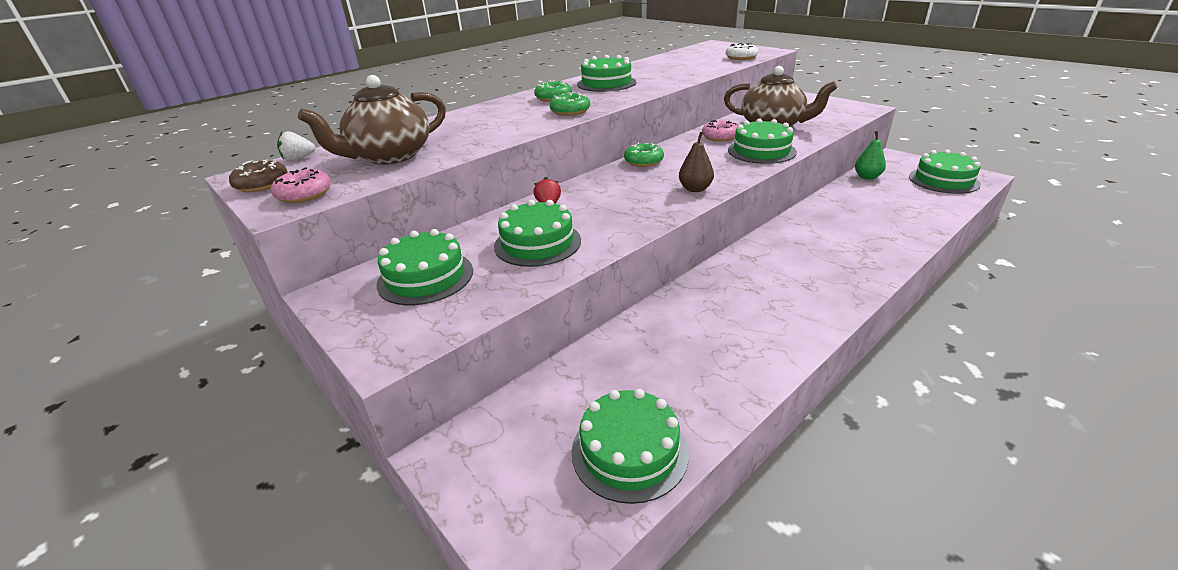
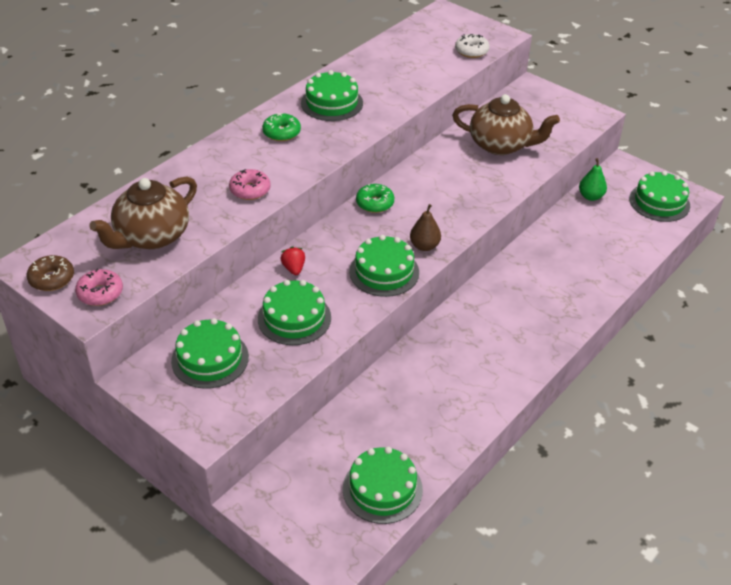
camera: 10 degrees left, 10 degrees up
(298, 159) = (62, 239): white strawberry -> none
(570, 111) = (304, 161): green donut -> none
(719, 137) = (448, 163): pink donut -> pink donut (250, 190)
(761, 151) = (487, 188): green cake -> green cake (384, 272)

